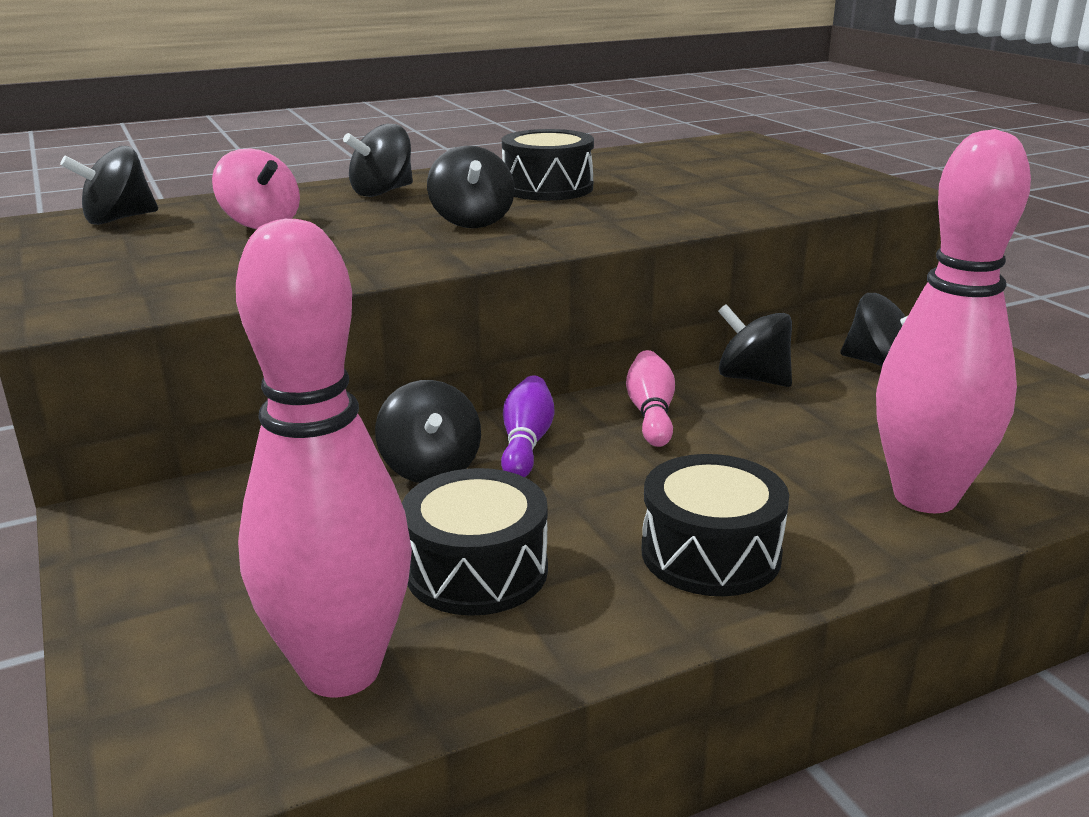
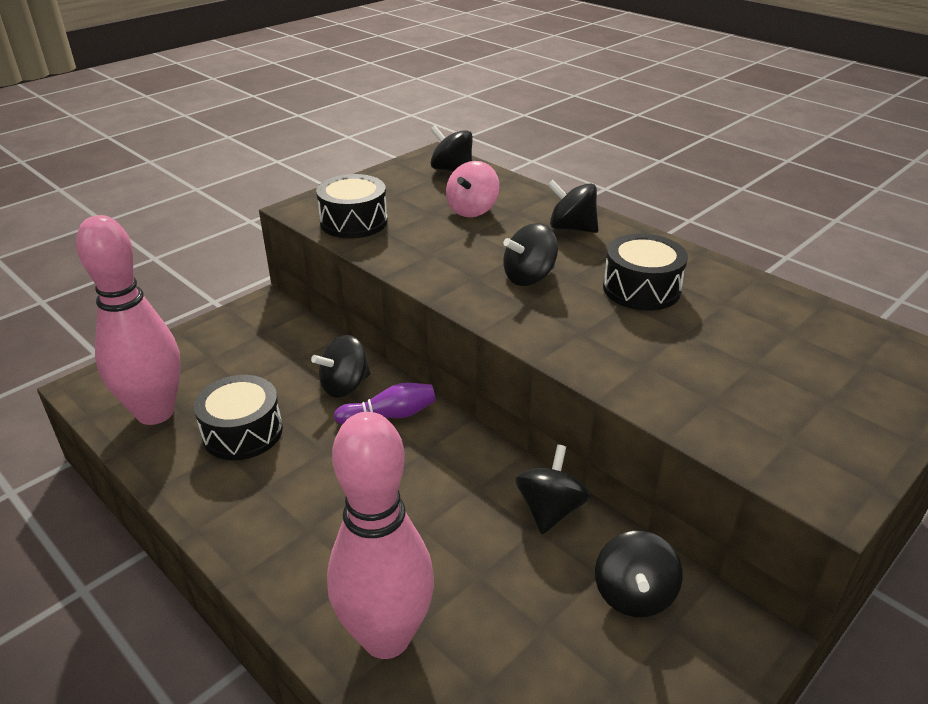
camera: 70 degrees right, 10 degrees up
(651, 413) = (458, 463): pink bowling pin -> none
(710, 553) = (279, 524): black drum -> black drum (354, 222)

